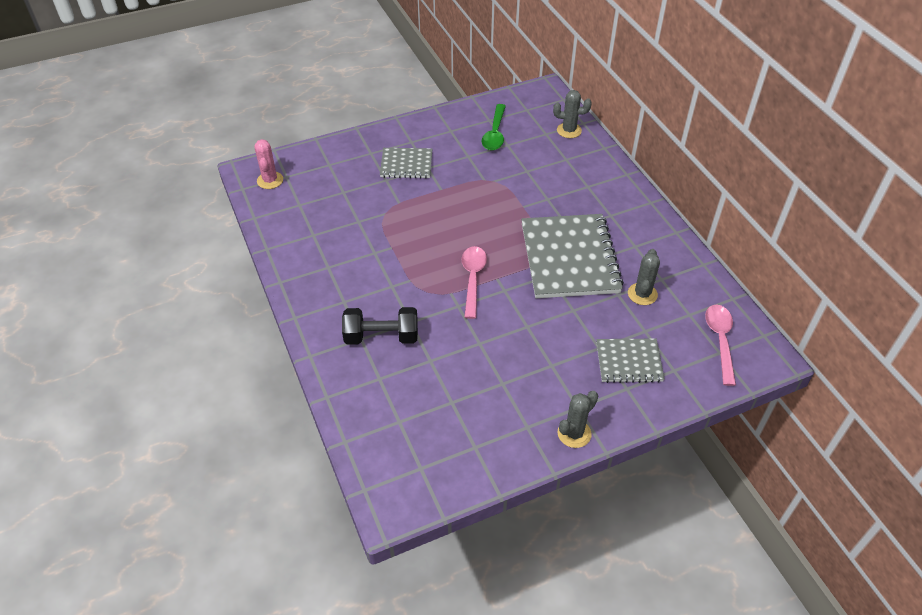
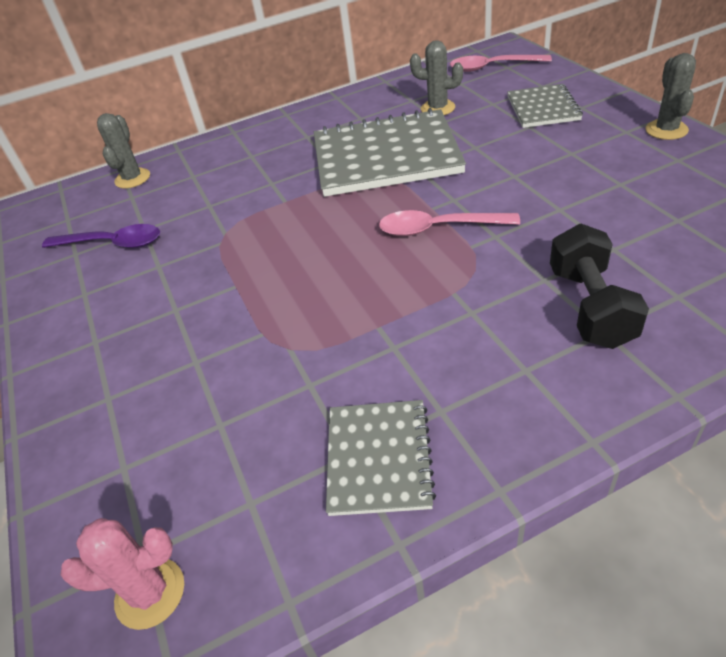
camera: 85 degrees left, 5 degrees down
(406, 164) = (159, 338): grey notebook -> grey notebook (378, 458)
(495, 133) = (112, 244): green spoon -> purple spoon
(574, 433) = (666, 130): grey cactus -> grey cactus turned 45 degrees clockwise

